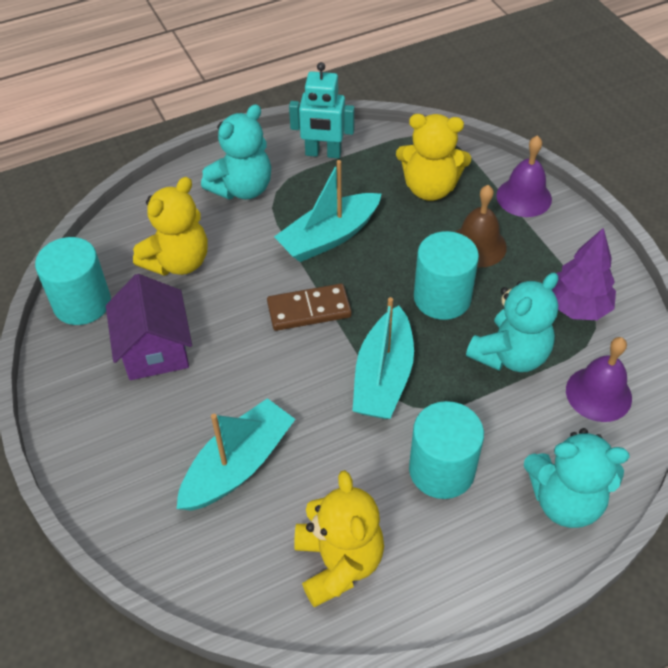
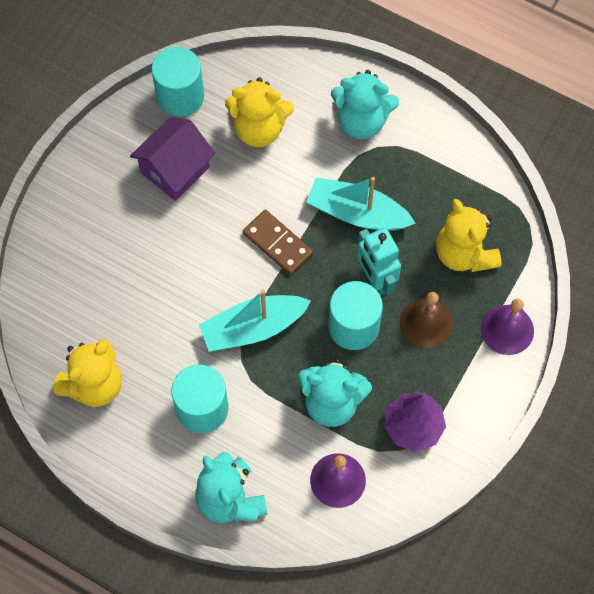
camera: 55 degrees right, 15 degrees up
(238, 465) = (122, 282): turquoise boat -> none
(323, 153) = (444, 153): turquoise robot -> turquoise robot (376, 280)

